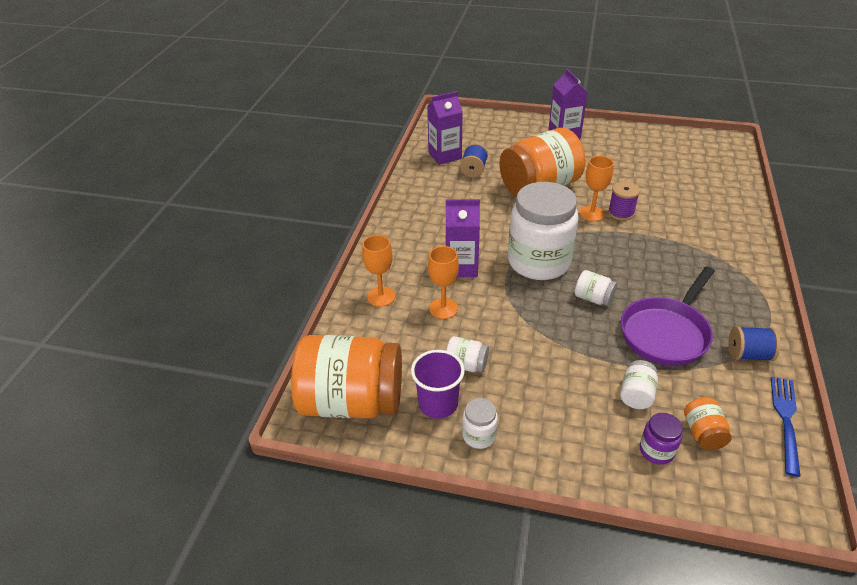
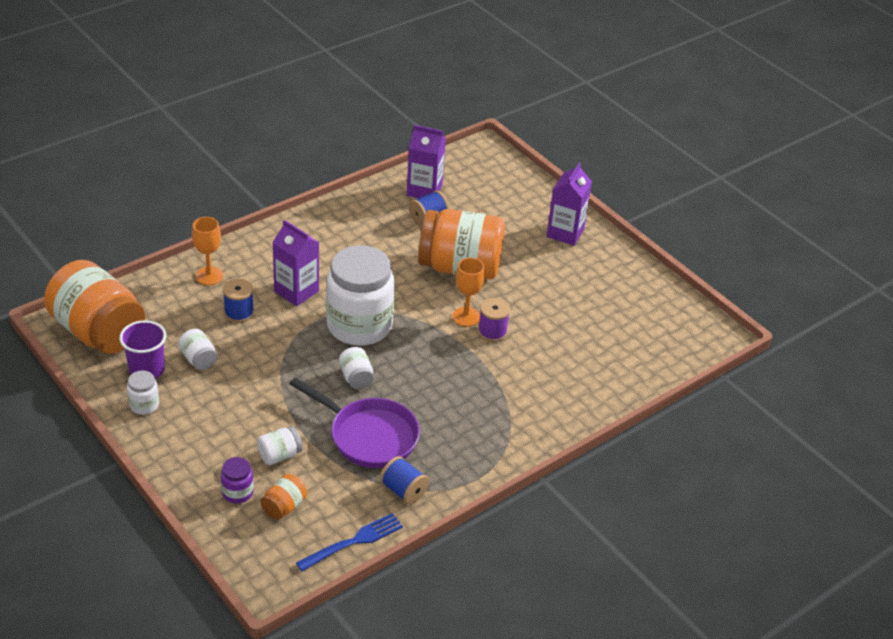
camera: 35 degrees right, 0 degrees up
(443, 308) = (239, 313): orange goblet -> blue spool
(666, 333) = (369, 436): purple pan -> purple pan turned 135 degrees counterclockwise

